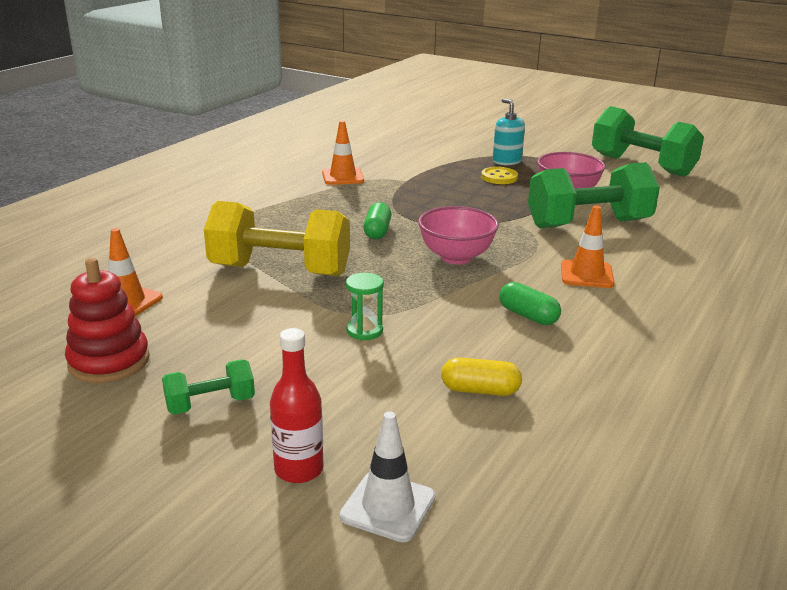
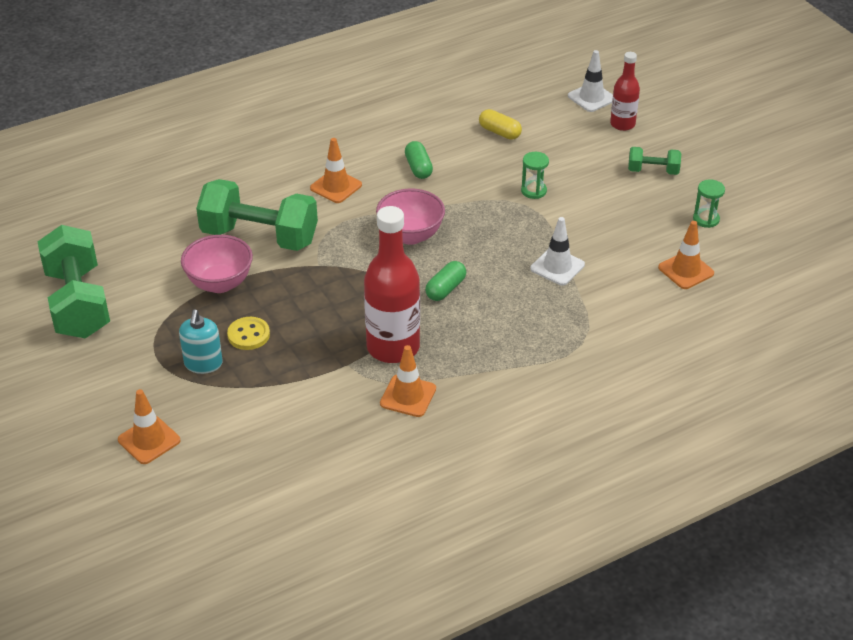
camera: 150 degrees left, 15 degrees up
(109, 361) = (706, 219): red stacking toy -> green hourglass
(280, 270) = (557, 267): yellow dumbbell -> white traffic cone
(382, 193) = (393, 347): none -> red bottle
(486, 134) = (149, 440): none -> orange traffic cone

